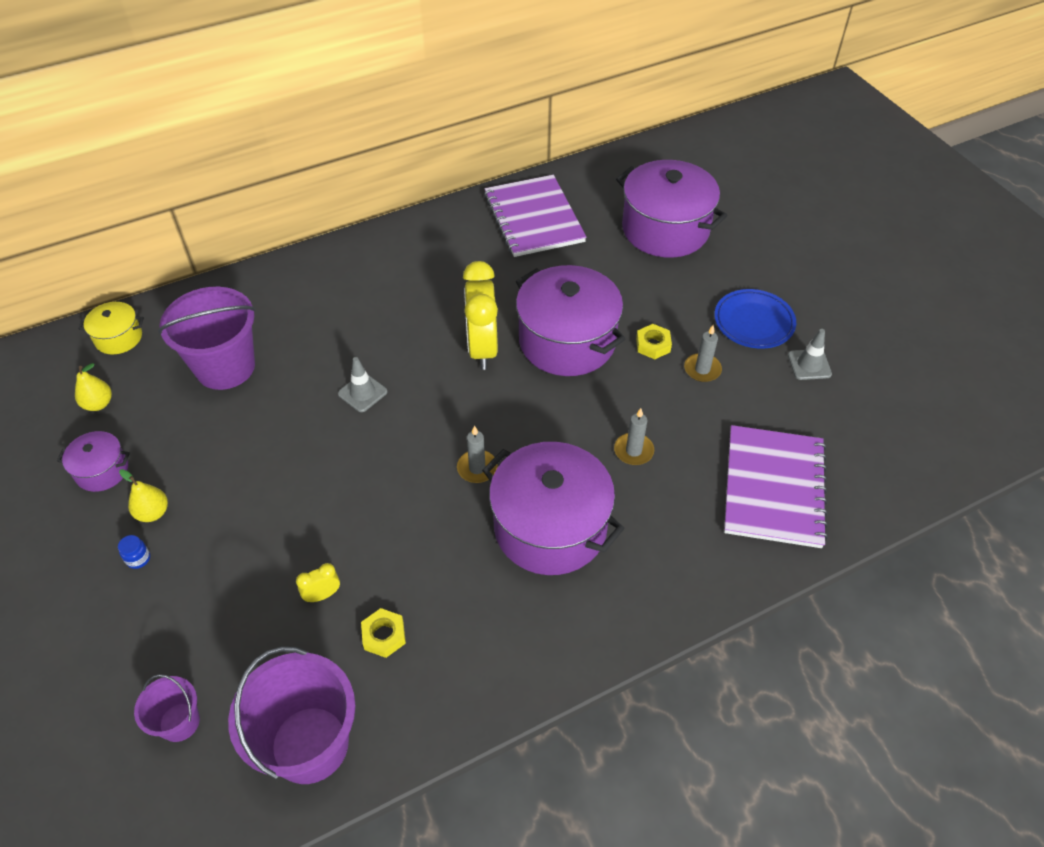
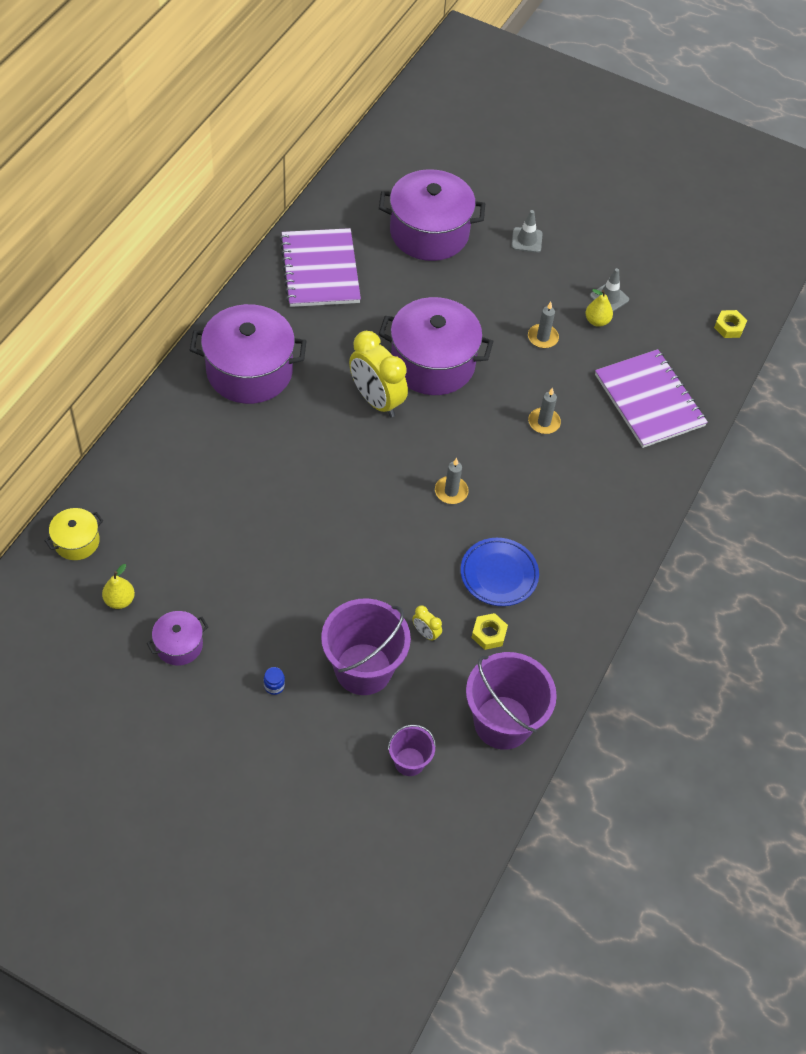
camera: 40 degrees left, 5 degrees up
(153, 513) = (251, 651): yellow pear -> yellow pear (597, 321)
(225, 367) = (192, 518): purple bucket -> purple bucket (363, 669)
(322, 595) = (426, 633): yellow clock -> yellow clock turned 75 degrees counterclockwise
(362, 393) = (319, 481): grey traffic cone -> grey traffic cone (526, 240)
(534, 218) = (320, 270): purple notebook -> purple notebook turned 45 degrees clockwise
(550, 527) = (533, 504): purple pot -> purple pot (249, 371)
(653, 345) = (495, 335): yellow nut -> yellow nut (729, 327)
(753, 322) = (549, 282): blue plate -> blue plate (499, 574)

